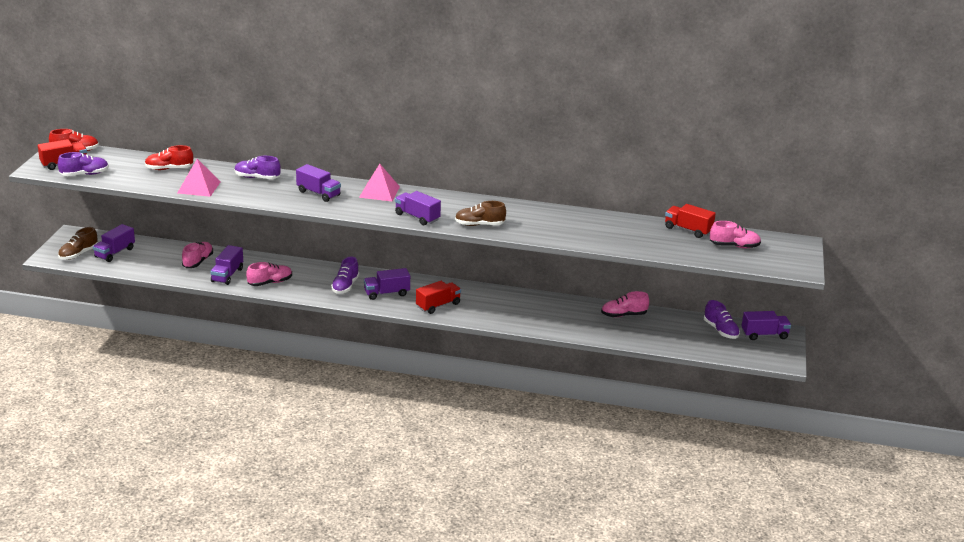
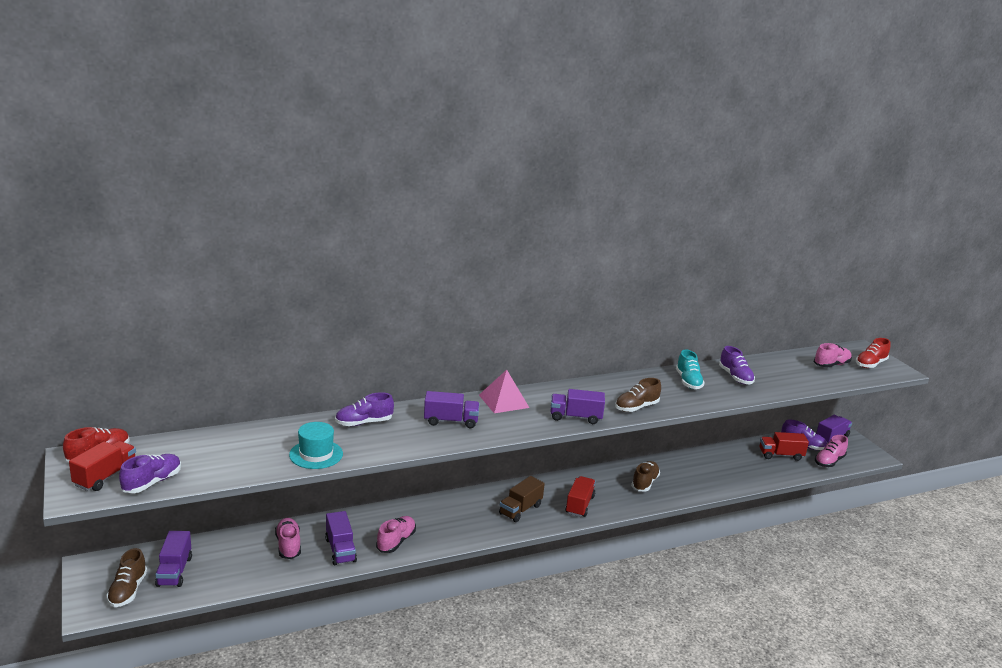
camera: 35 degrees left, 5 degrees down
(169, 169) = (250, 442): red shoe -> red shoe (870, 364)
(199, 187) = (316, 454): pink pyramid -> turquoise hat
(345, 286) = (473, 516): purple shoe -> purple shoe (735, 377)
(387, 293) = (520, 510): purple truck -> brown truck
(517, 309) = (644, 483): none -> brown shoe
(561, 220) = (688, 381): none -> turquoise shoe
(623, 315) = (725, 457): pink shoe -> pink shoe (829, 461)
(688, 230) = (782, 361): red truck -> red truck (780, 455)

